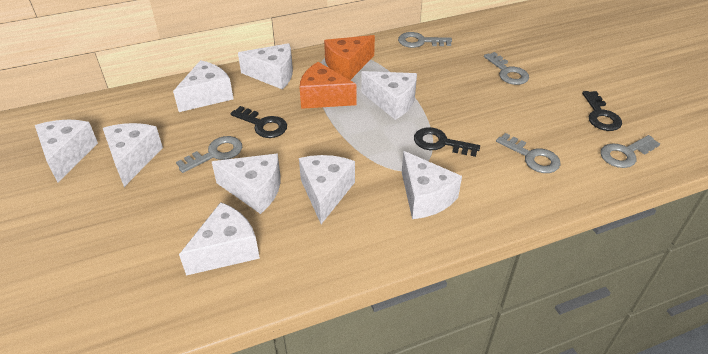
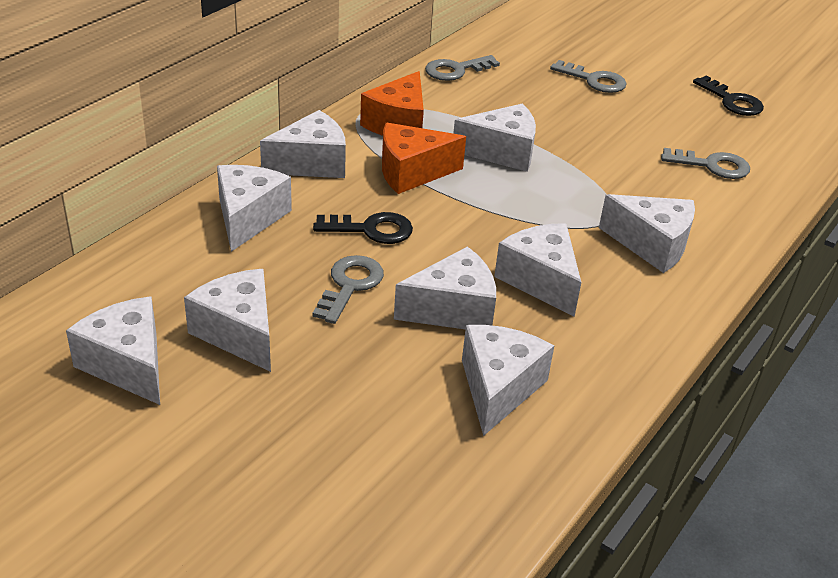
camera: 35 degrees left, 5 degrees down
(440, 143) = (605, 181): black key -> none
(625, 154) = (791, 133): grey key -> none

